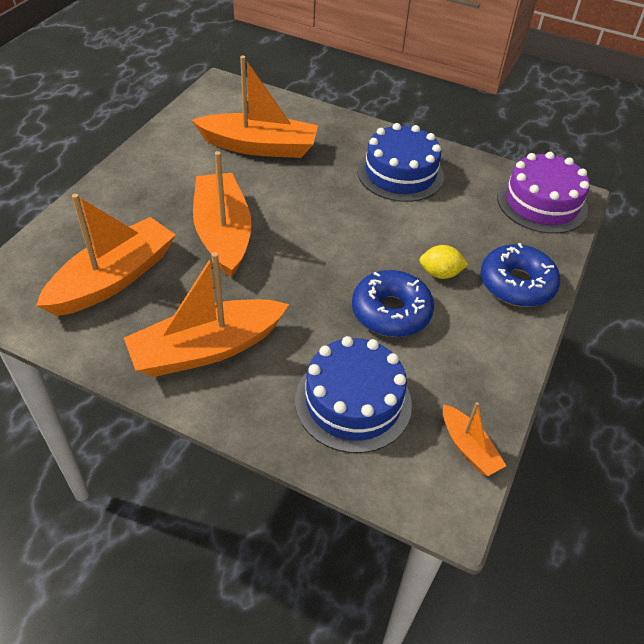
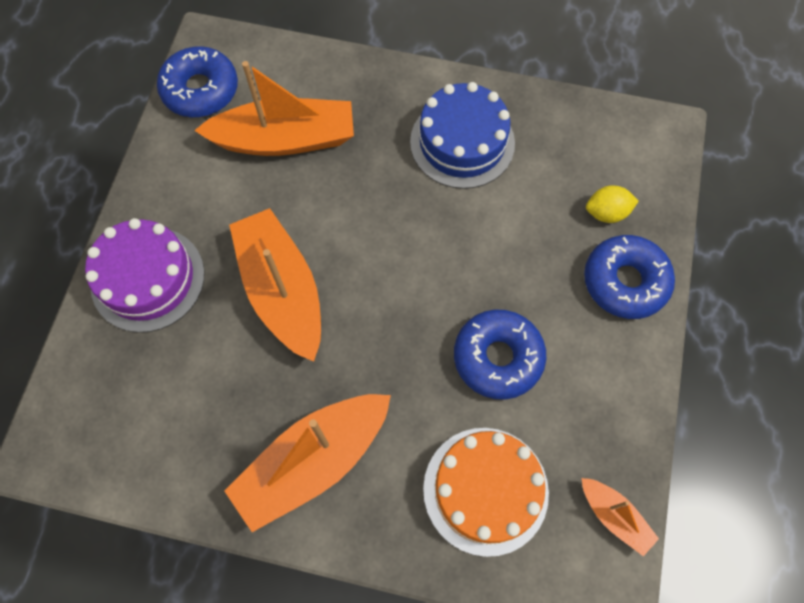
camera: 10 degrees left, 20 degrees up
(113, 278) = (179, 390): orange boat -> none
(205, 109) = (200, 90): none -> blue donut
(353, 401) = (485, 490): blue cake -> orange cake
(440, 273) = (539, 288): yellow lemon -> yellow lemon (606, 213)
(541, 203) = (632, 150): purple cake -> purple cake (148, 279)

